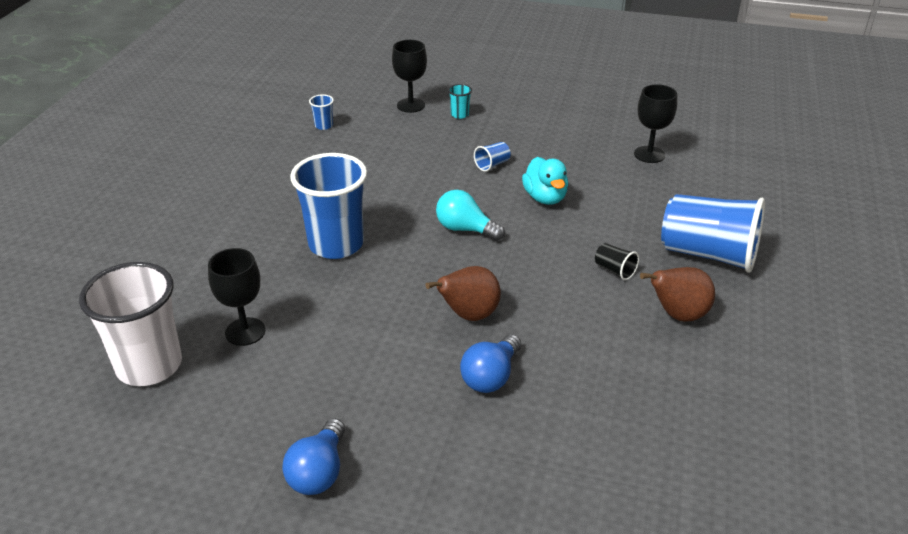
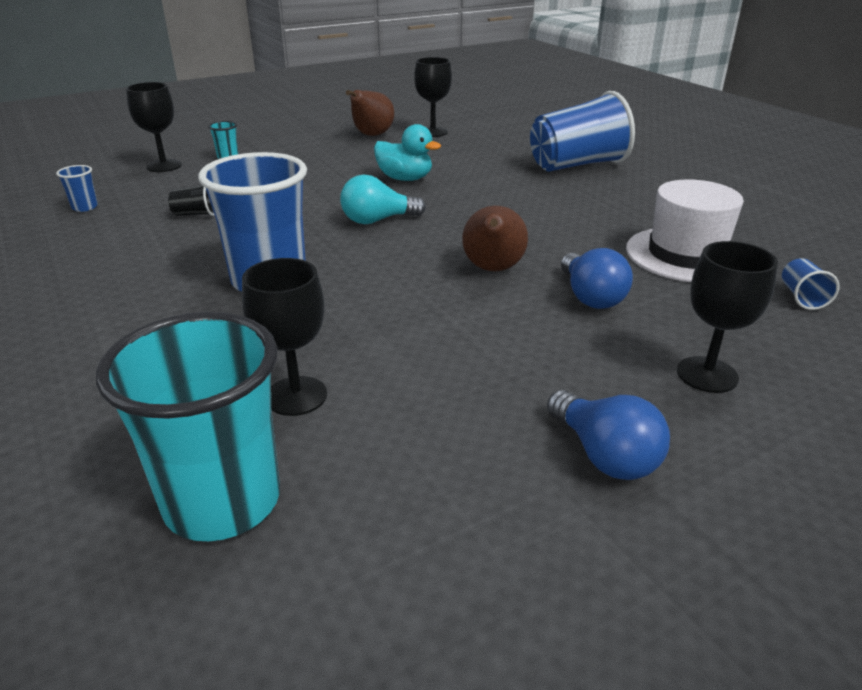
camera: 45 degrees left, 5 degrees down
(149, 366) = (222, 502): white cup -> turquoise cup
(457, 476) = (707, 375): none -> black goblet
(492, 165) = (320, 176): blue cup -> blue cup (802, 297)
(614, 270) = (539, 196): black cup -> black cup (196, 214)
(624, 390) = (686, 255): none -> white hat
(677, 315) = (626, 201): brown pear -> brown pear (371, 135)

